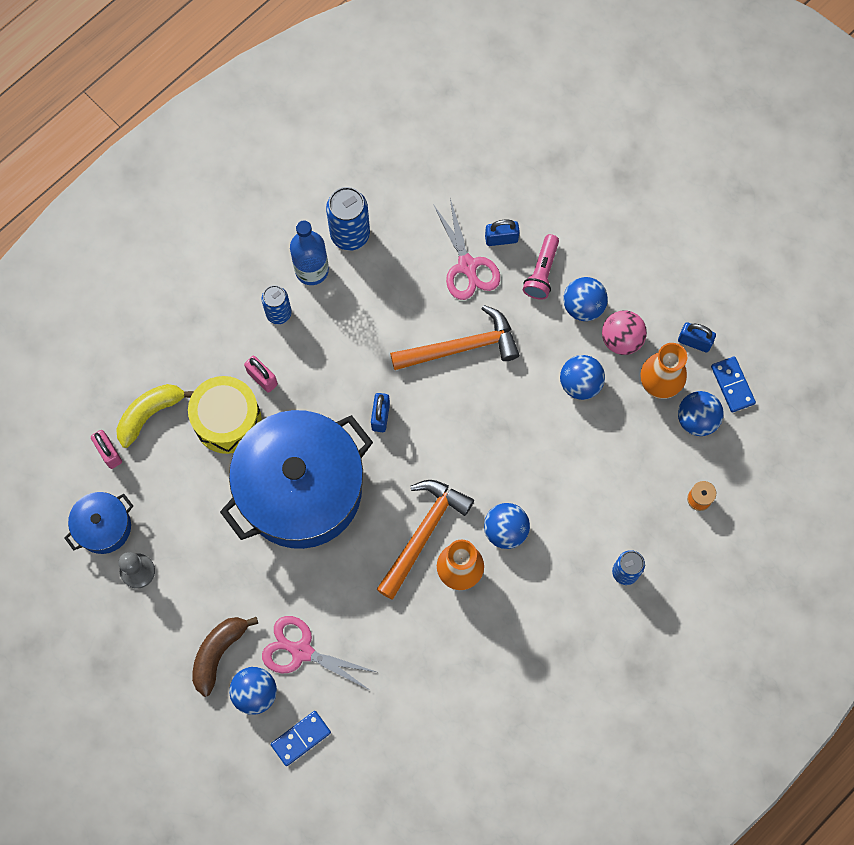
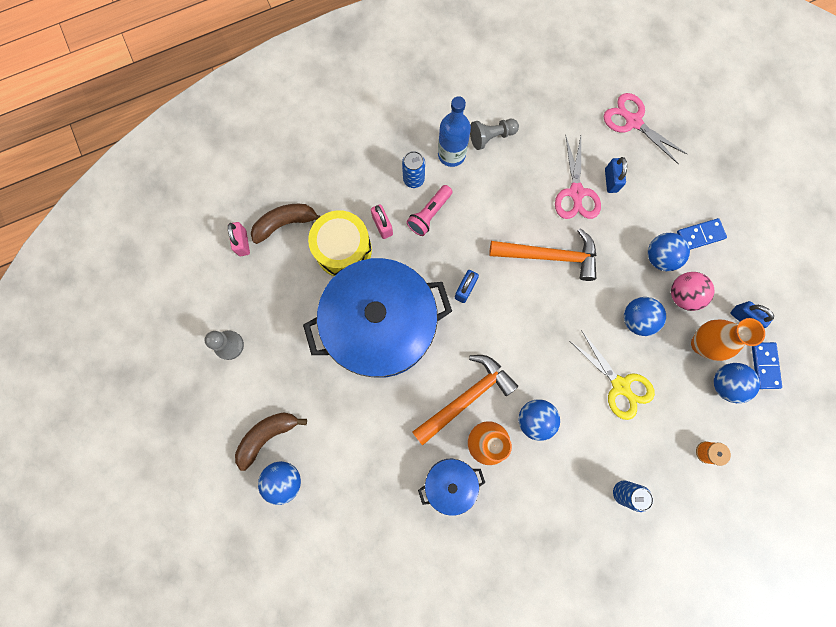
camera: 20 degrees right, 5 degrees up
(103, 527) = (216, 300): blue pot -> blue pot (450, 483)
(150, 414) = (285, 223): yellow banana -> brown banana
(301, 651) = (333, 459): pink scissors -> pink scissors (633, 121)
(301, 738) = (307, 533): blue domino -> blue domino (700, 235)
(350, 234) = (491, 137): blue can -> grey pawn
(501, 239) = (611, 180): blue padlock -> blue padlock turned 75 degrees clockwise
(541, 273) = (634, 218): pink flashlight -> pink flashlight (429, 214)
(586, 461) = (620, 386): none -> yellow scissors

